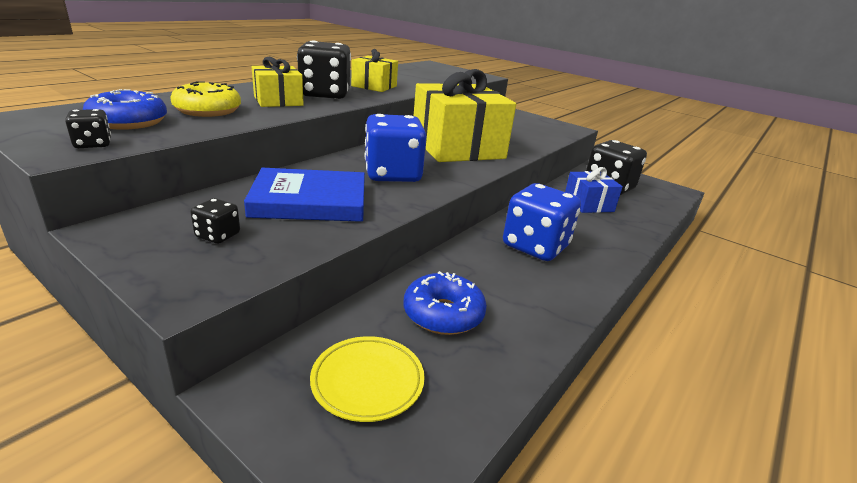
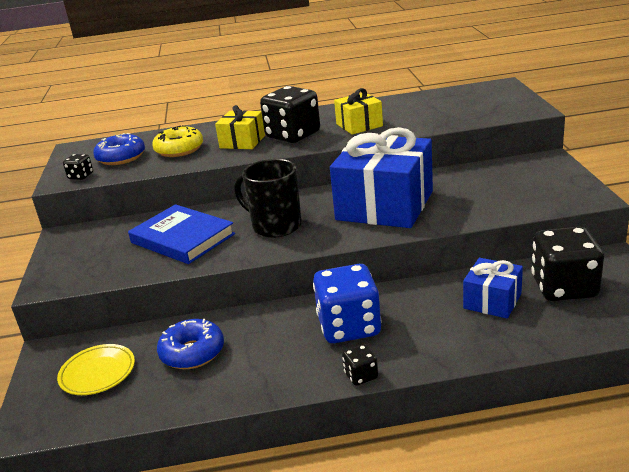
camera: 50 degrees right, 0 degrees up
(218, 235) = (101, 252): black dice -> black dice (361, 376)
(392, 174) = (275, 226): blue dice -> black mug
(457, 147) = (384, 205): yellow gift -> blue gift

